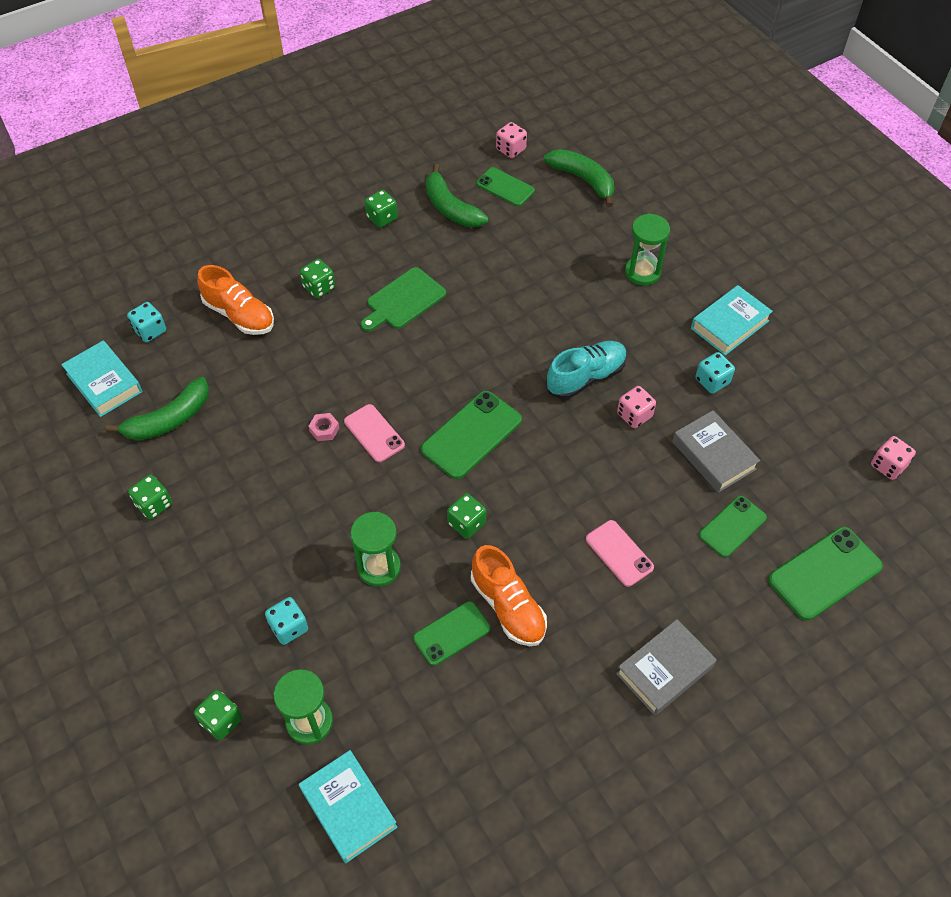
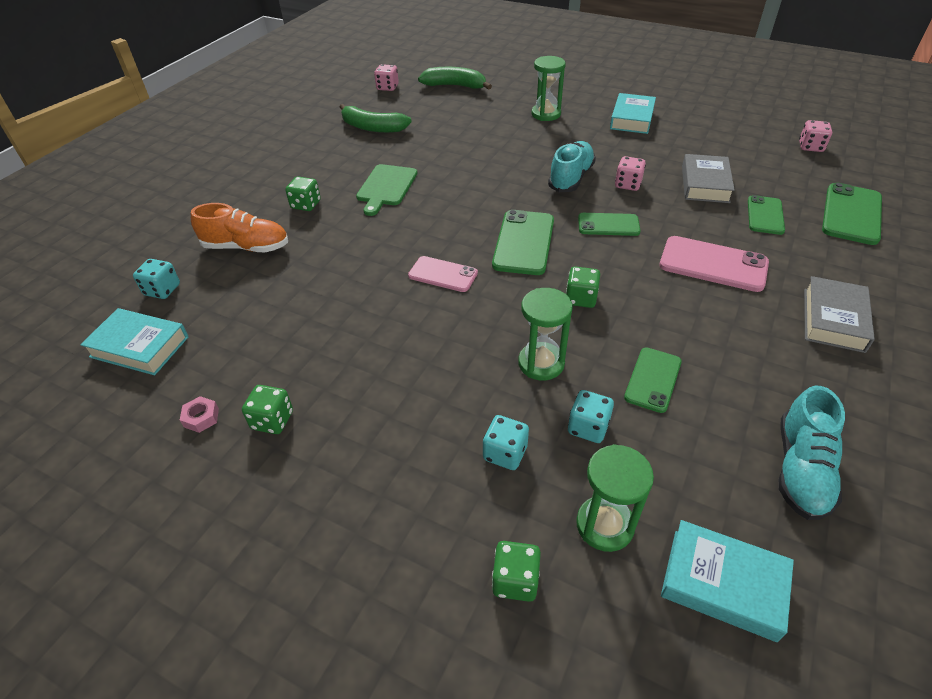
camera: 30 degrees left, 10 degrees down
(169, 419) = (234, 346): green banana -> none
(324, 429) = (396, 290): pink nut -> pink nut (201, 418)
(382, 218) = (322, 149): green dice -> none
(487, 772) = (801, 469): none -> turquoise shoe
(505, 187) = (403, 105): green phone -> green phone (608, 225)
(508, 607) = (675, 337): orange shoe -> none
(619, 553) = (713, 264): pink phone -> pink phone, size x1.55
(712, 381) = (656, 148): turquoise dice -> turquoise dice (588, 427)
(713, 455) = (705, 184): grey book -> grey book turned 75 degrees clockwise

